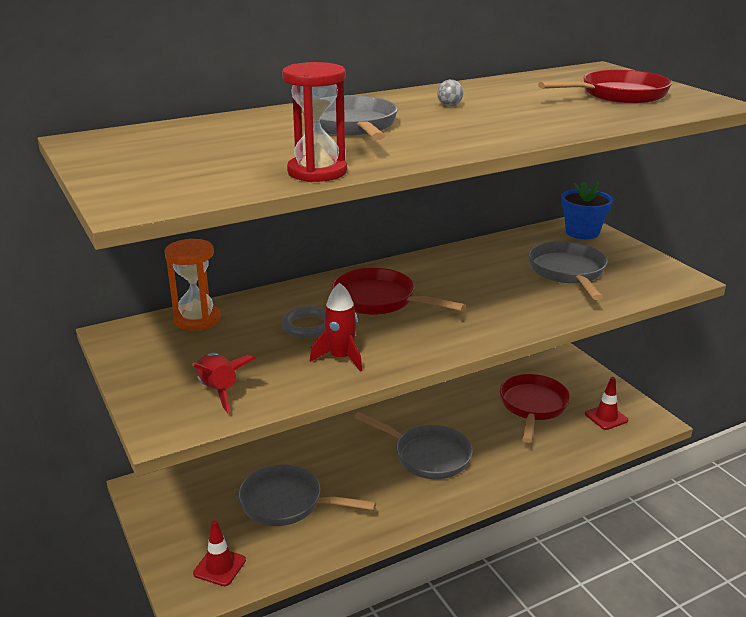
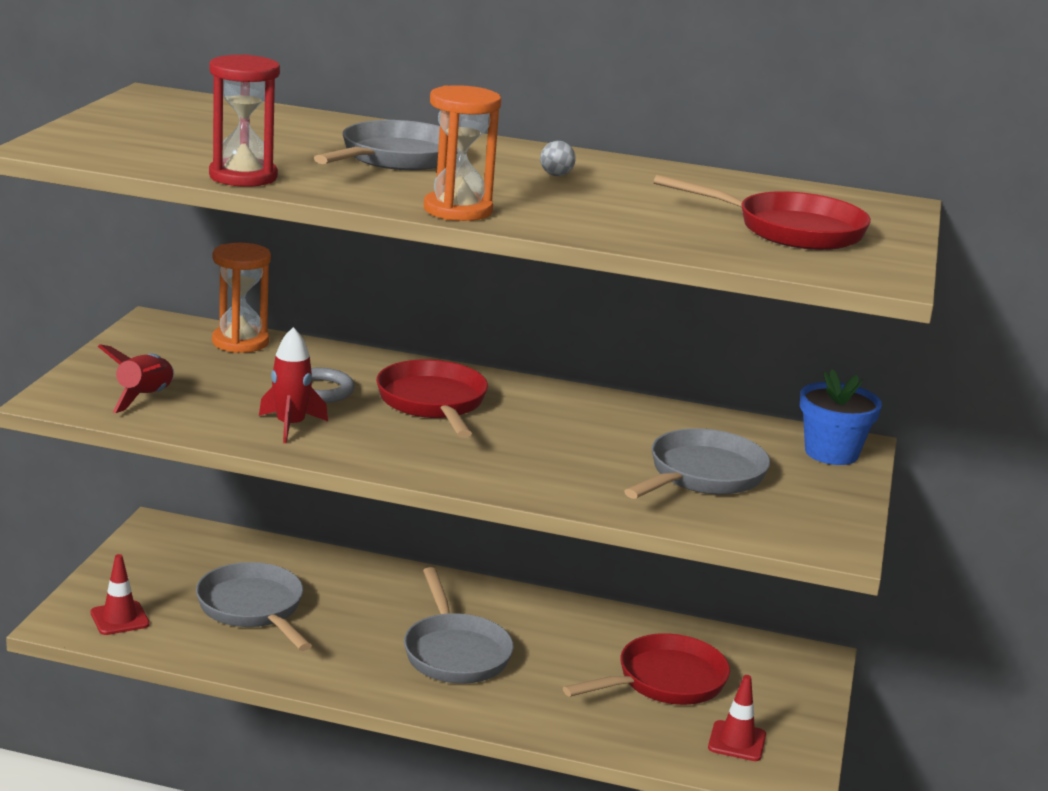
camera: 40 degrees right, 5 degrees down
(481, 143) = (458, 210): none -> orange hourglass

